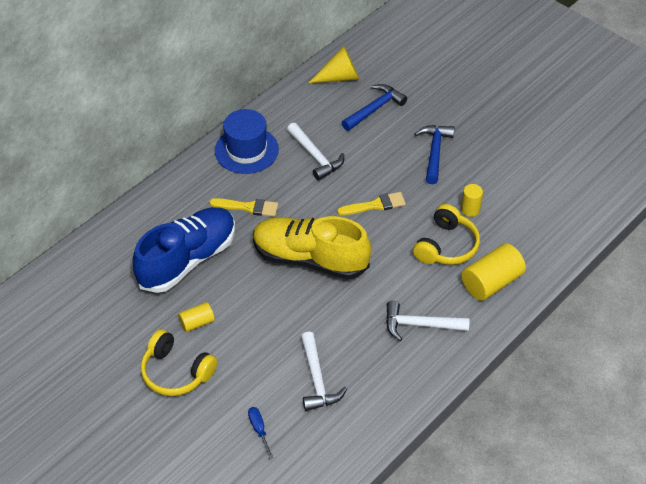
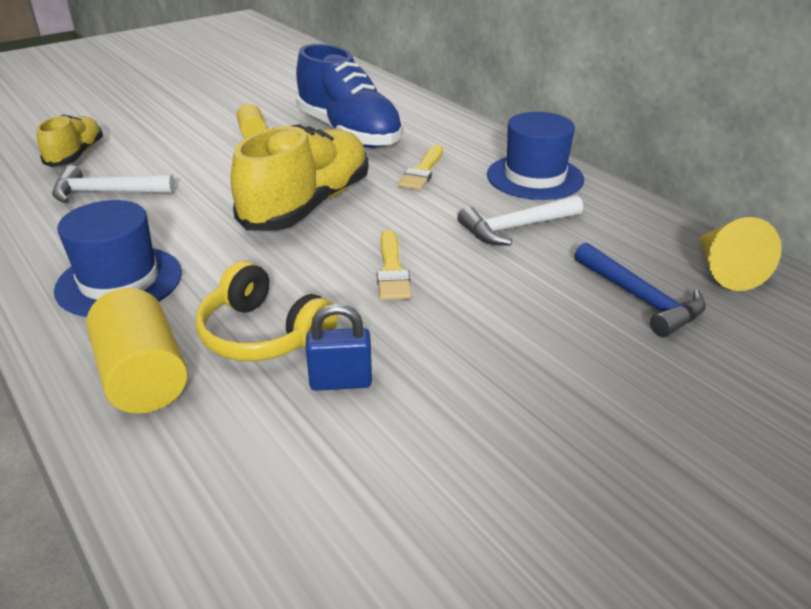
camera: 100 degrees right, 15 degrees down
(176, 372) = (195, 121): yellow headphones -> none
(259, 430) = (76, 155): blue screwdriver -> yellow shoe
(420, 325) = (119, 281): white hammer -> blue hat
(434, 152) = (514, 358): blue hammer -> none
(470, 209) = (341, 381): yellow cylinder -> blue padlock

